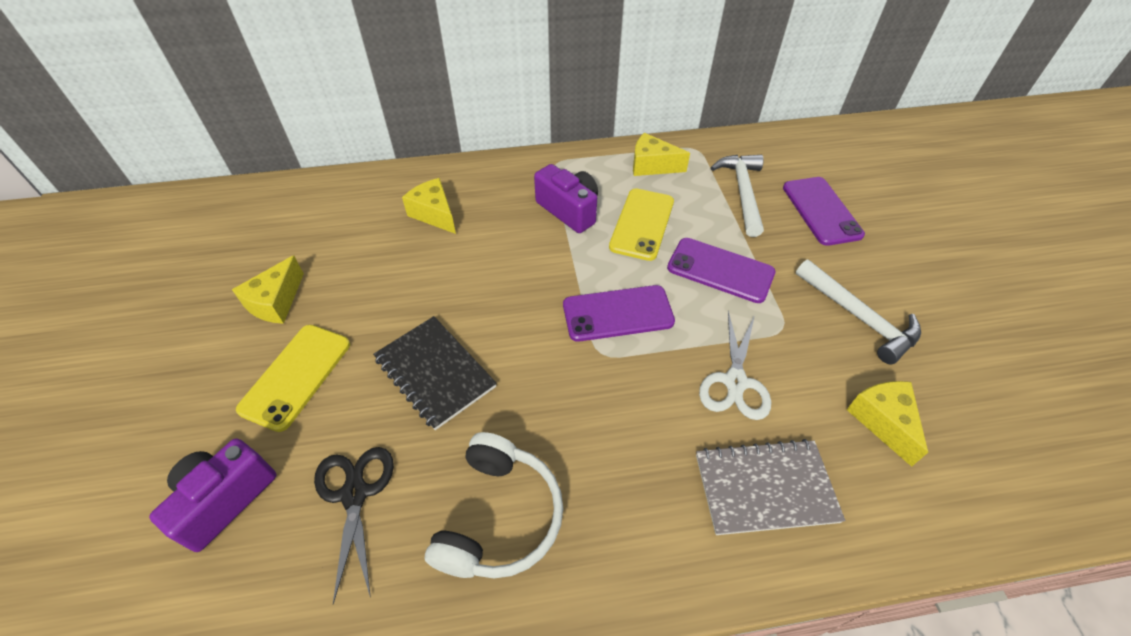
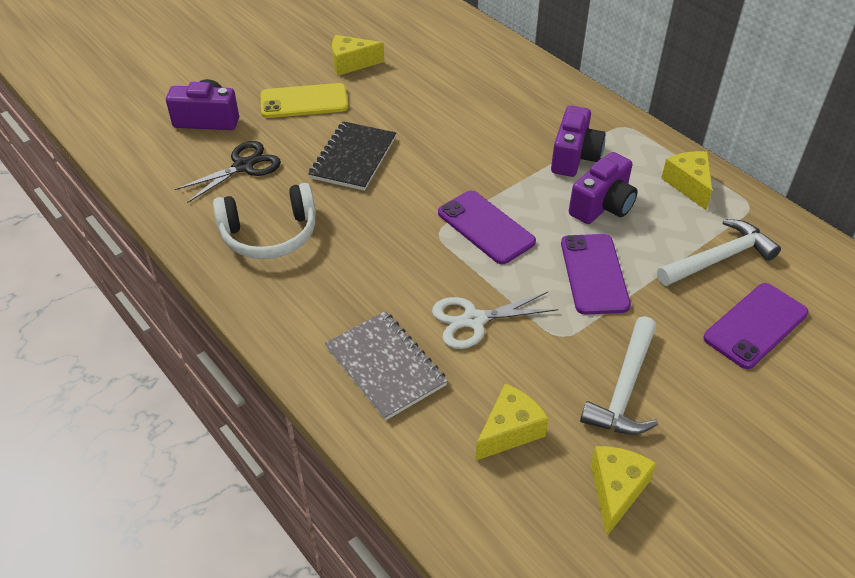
camera: 60 degrees right, 5 degrees down
(434, 214) = (496, 90): yellow cheese -> yellow cheese (616, 491)
(642, 224) = (602, 205): yellow phone -> purple camera

